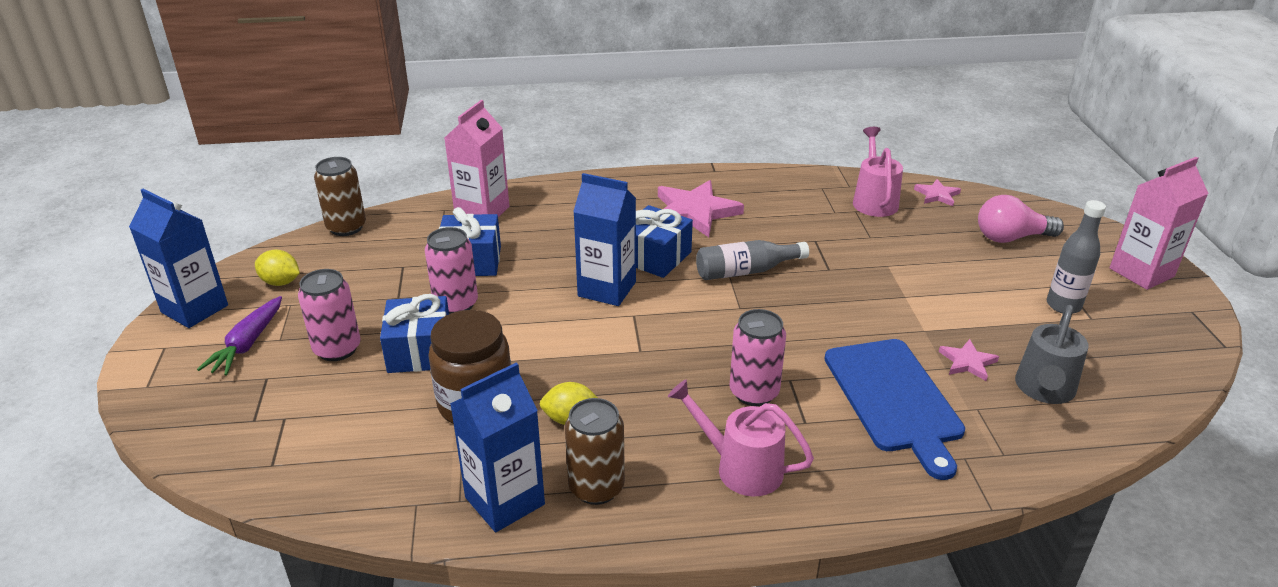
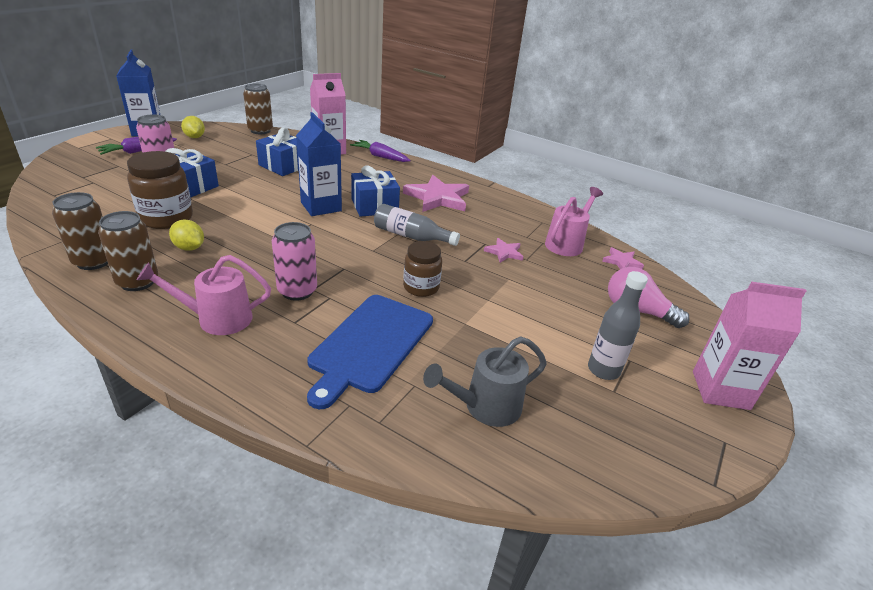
camera: 35 degrees right, 0 degrees up
(456, 304) = (242, 178): pink can -> none
(504, 501) = (93, 261): blue carton -> brown can
(552, 190) = (380, 157): none -> purple carrot
(740, 467) = (216, 319): pink watering can -> pink watering can turned 75 degrees counterclockwise
(841, 319) = (421, 287): none -> brown jar
(967, 362) = (460, 357): pink star -> pink star (504, 252)

